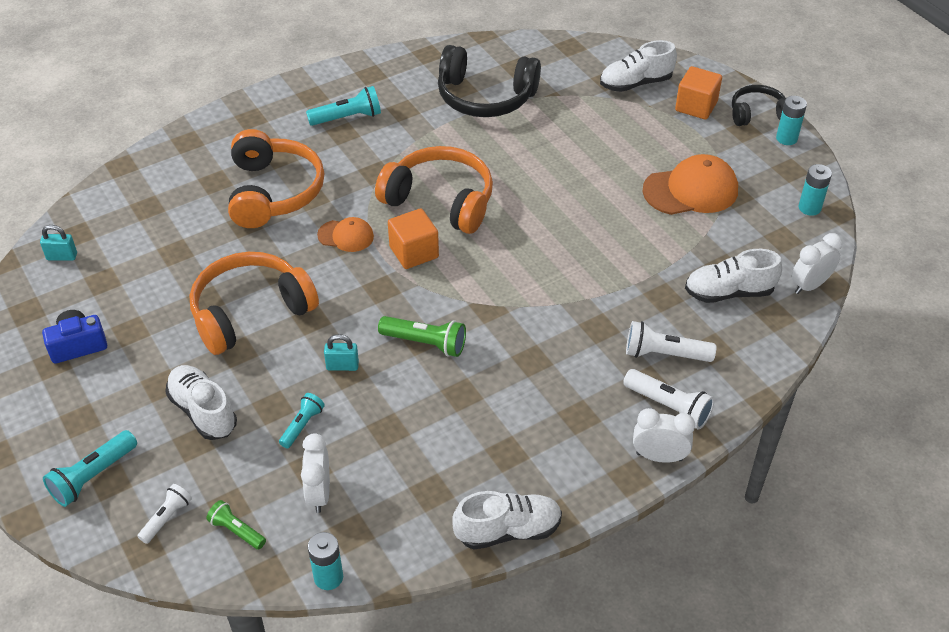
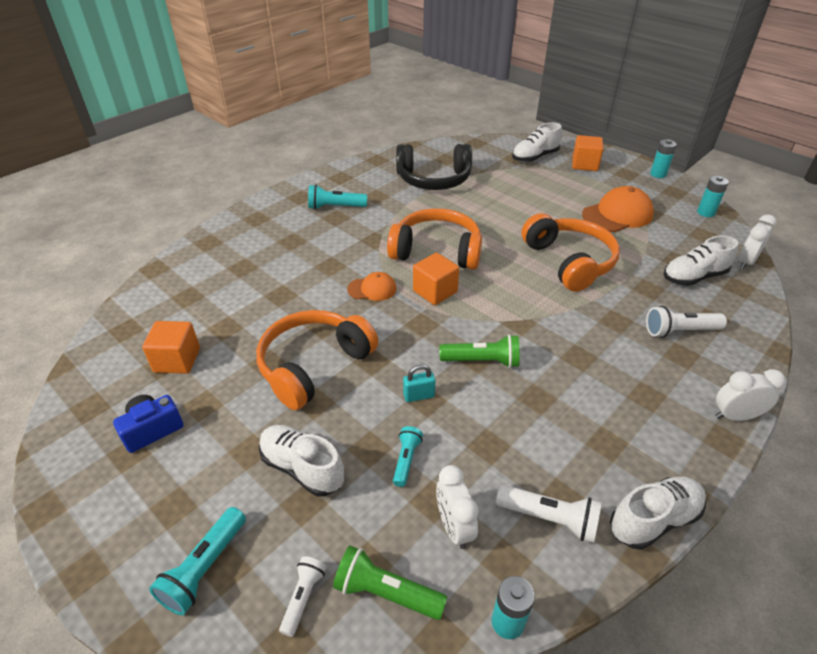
camera: 15 degrees left, 5 degrees down
(62, 256) = (116, 351): turquoise padlock -> none
(118, 279) = (177, 360): none -> orange cube
(237, 531) = (386, 592): green flashlight -> green flashlight, size x1.55
(274, 192) = (296, 267): orange headphones -> orange headphones (569, 261)
(347, 118) = (335, 207): turquoise flashlight -> turquoise flashlight turned 150 degrees counterclockwise
(668, 407) = (712, 372): white flashlight -> white flashlight (549, 519)
(758, 114) = (628, 163): black headphones -> none

